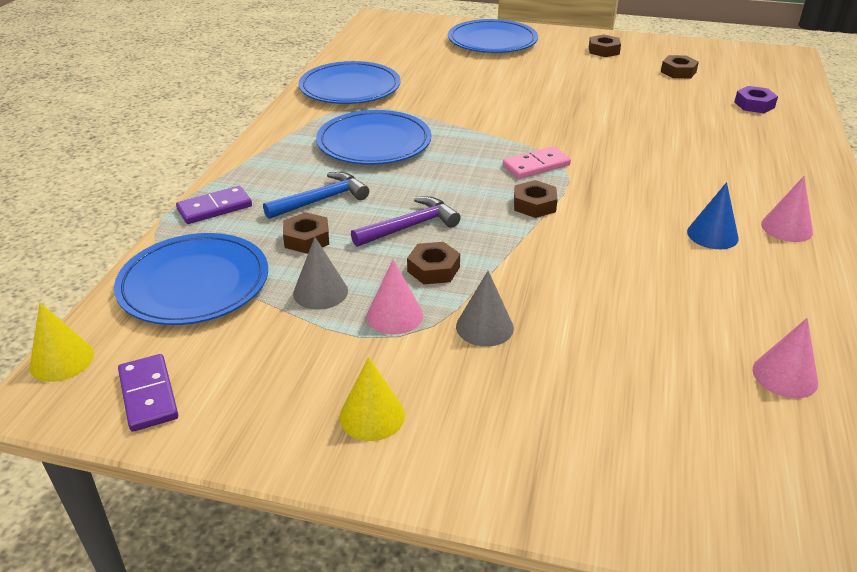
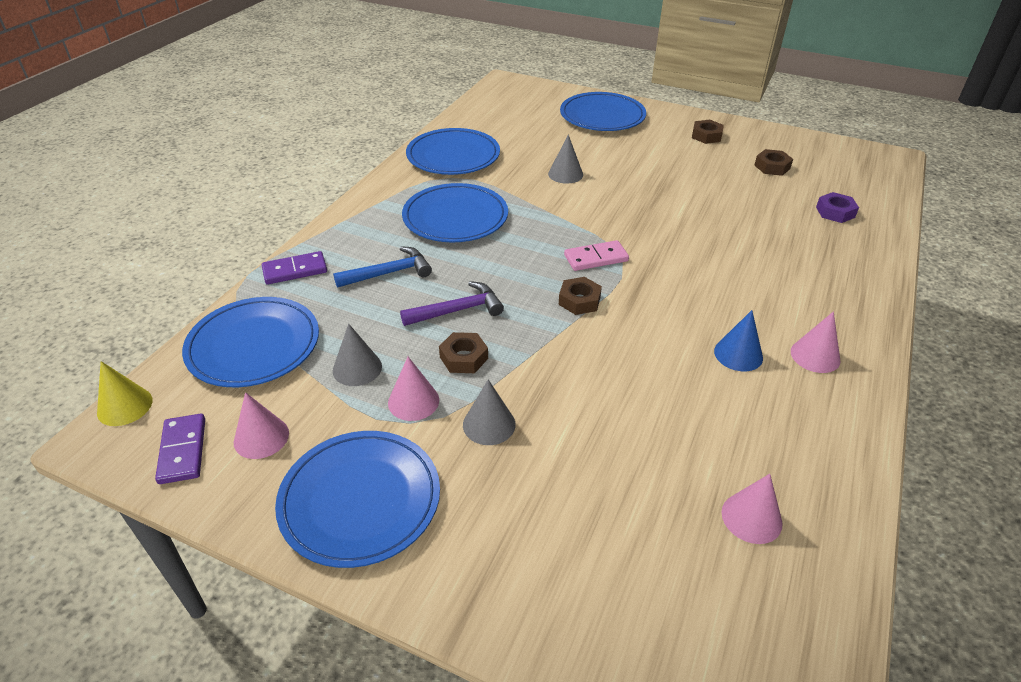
camera: 10 degrees right, 5 degrees up
(236, 370) = (261, 437): none -> pink cone
(306, 239) = (363, 312): brown nut -> none
(372, 416) = (360, 500): yellow cone -> blue plate
(475, 94) = (565, 174): none -> grey cone

